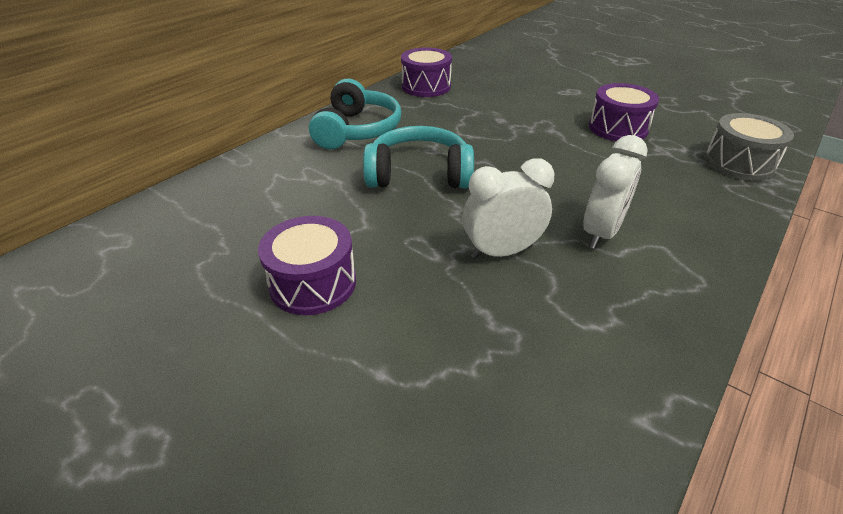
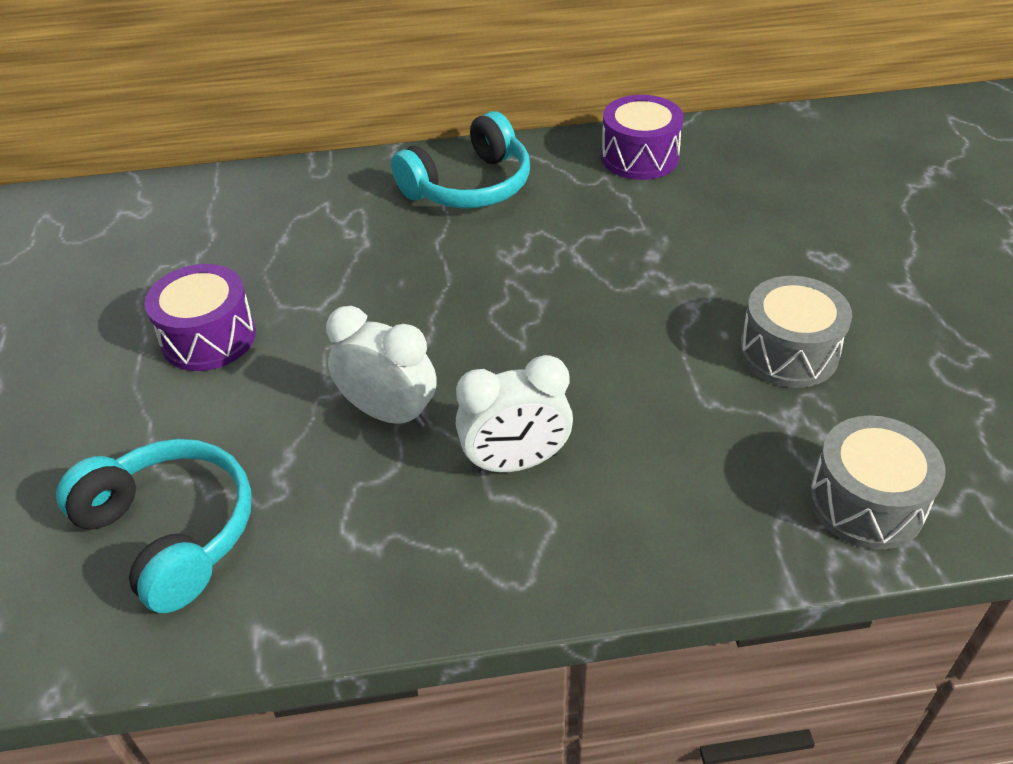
camera: 45 degrees right, 5 degrees up
(419, 174) = (448, 278): turquoise headphones -> turquoise headphones (171, 533)
(618, 128) = (788, 352): purple drum -> grey drum

